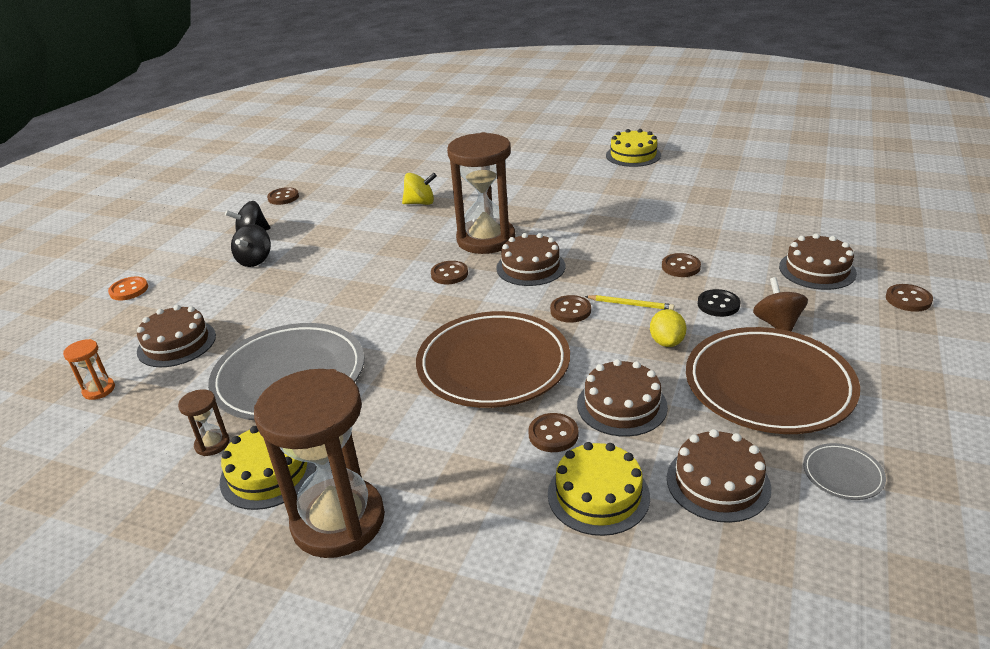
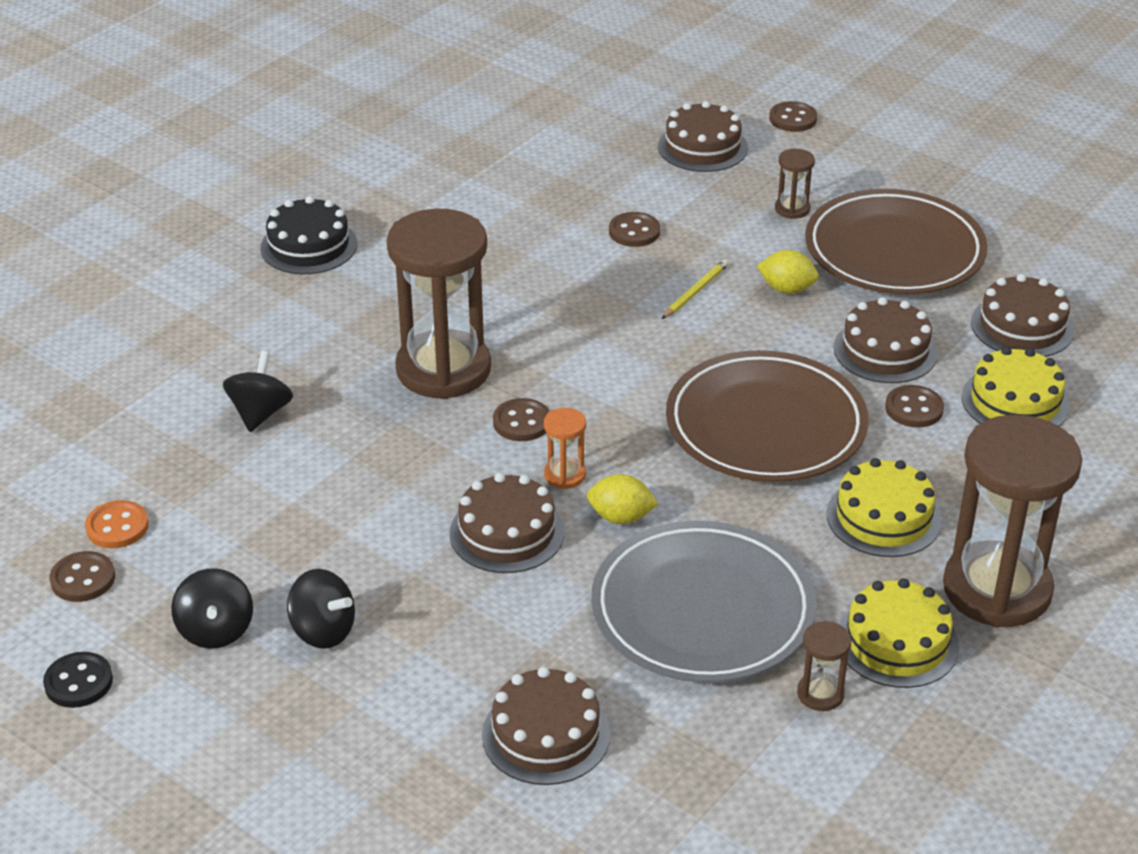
camera: 75 degrees left, 5 degrees up
(99, 390) = (633, 827): orange hourglass -> orange hourglass (565, 475)
(129, 290) = (318, 807): orange button -> orange button (117, 527)
(372, 327) = (621, 517): none -> yellow lemon
(420, 203) = (260, 413): yellow spinning top -> black spinning top
(530, 267) = (553, 346): brown cake -> brown cake (507, 532)
(570, 310) = (682, 339): brown button -> none
(573, 178) = (309, 246): none -> black cake
(633, 155) = (281, 174): yellow cake -> yellow cake (883, 517)
(718, 305) = (733, 232): black button -> black button (78, 682)
(777, 324) = (792, 209): brown spinning top -> brown hourglass
(842, 474) = (1034, 257): grey plate -> none

